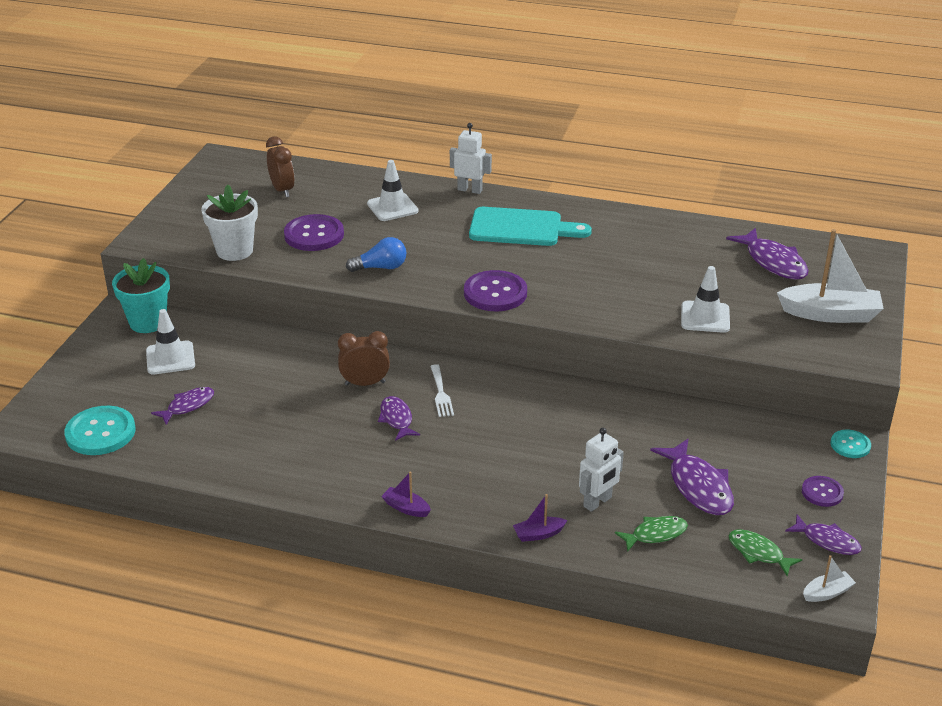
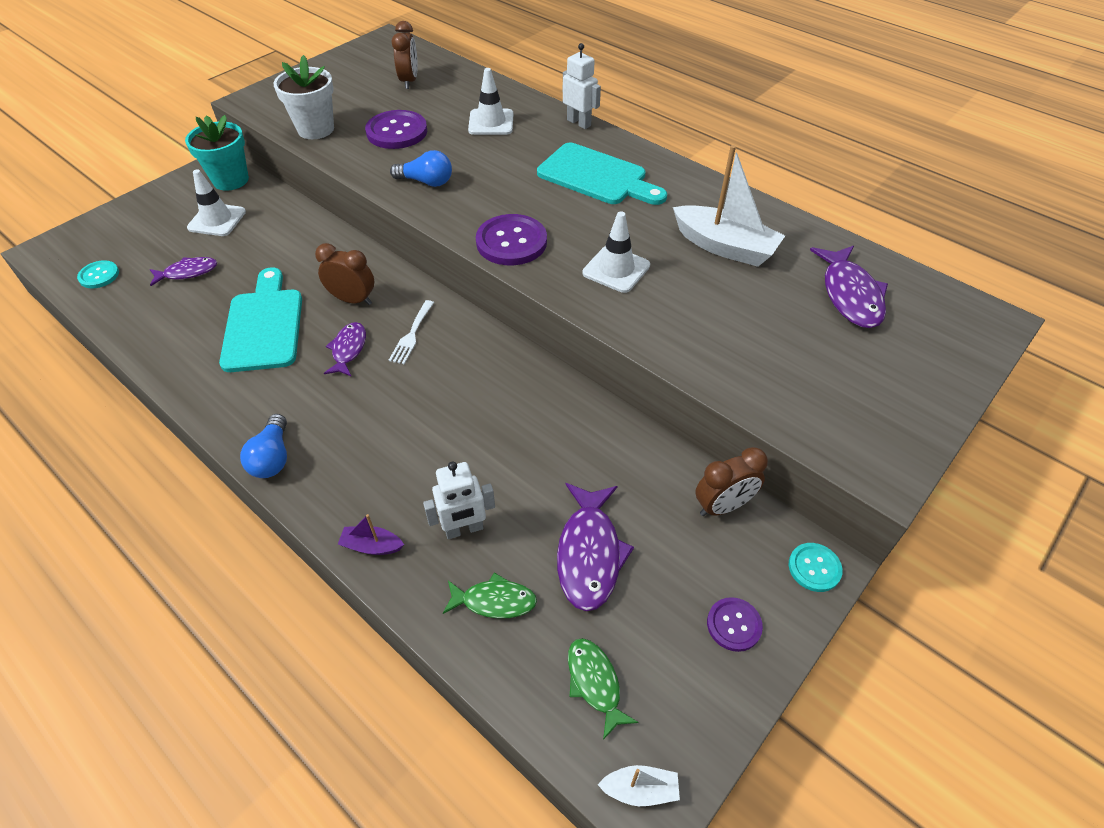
camera: 25 degrees right, 15 degrees up
(100, 432) = (99, 275): turquoise button -> turquoise button, size x0.57
(303, 424) = (264, 325): none -> turquoise cutting board
(406, 508) = (272, 457): purple boat -> blue light bulb
(705, 317) = (717, 342): white traffic cone -> white traffic cone (616, 269)
(766, 430) = (723, 506): none -> brown clock
(827, 541) = (693, 704): purple fish -> none
(830, 314) = (878, 387): white boat -> white boat (724, 247)

